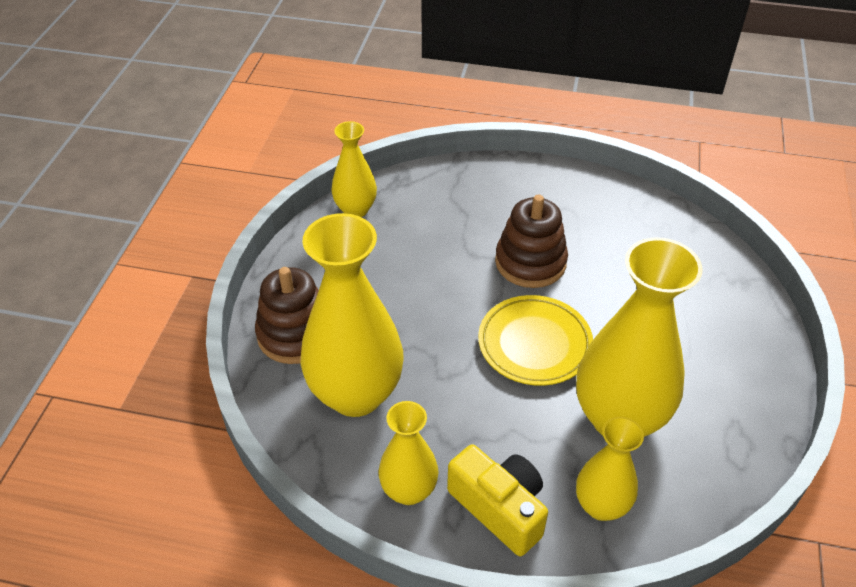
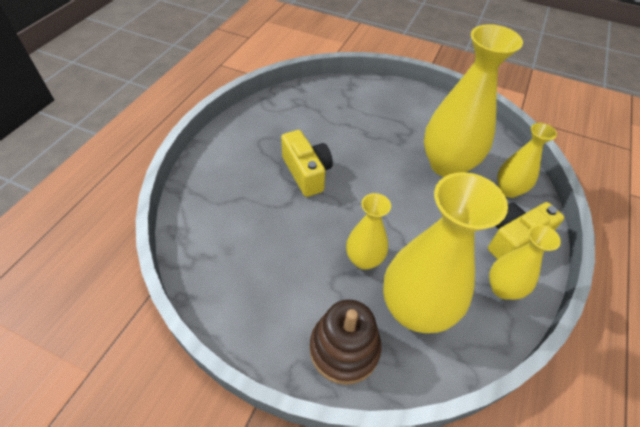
camera: 80 degrees left, 5 degrees up
(355, 210) = (203, 275): yellow vase -> yellow vase (364, 259)
(530, 262) = (307, 173): brown stacking toy -> yellow camera
(534, 344) = (383, 189): yellow plate -> none

